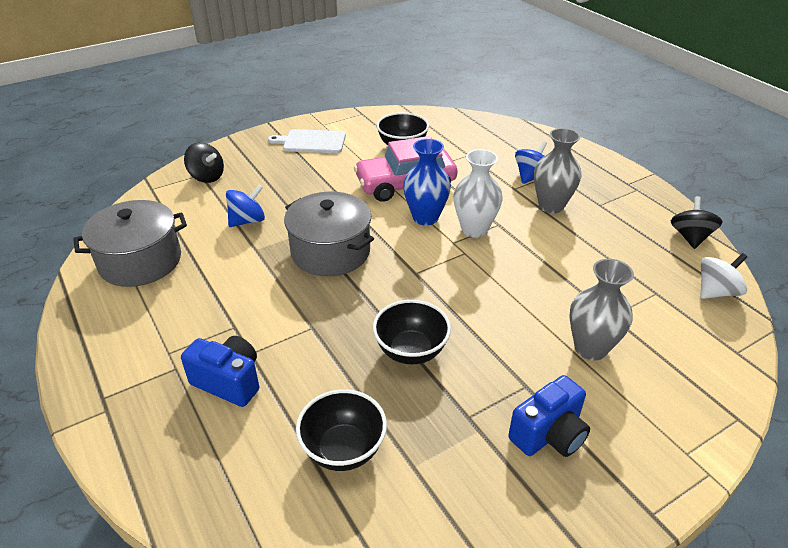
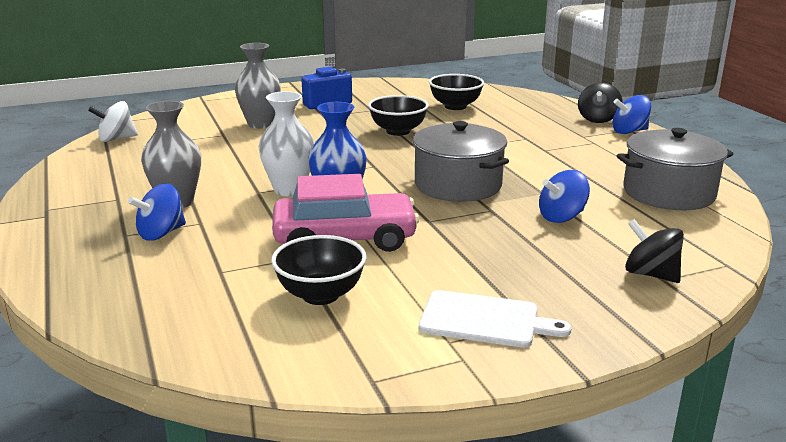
camera: 170 degrees left, 15 degrees down
(106, 390) = (629, 131): none -> blue spinning top
(229, 382) = (538, 129): blue camera -> none
(690, 237) = (70, 168): black spinning top -> black spinning top (598, 119)

